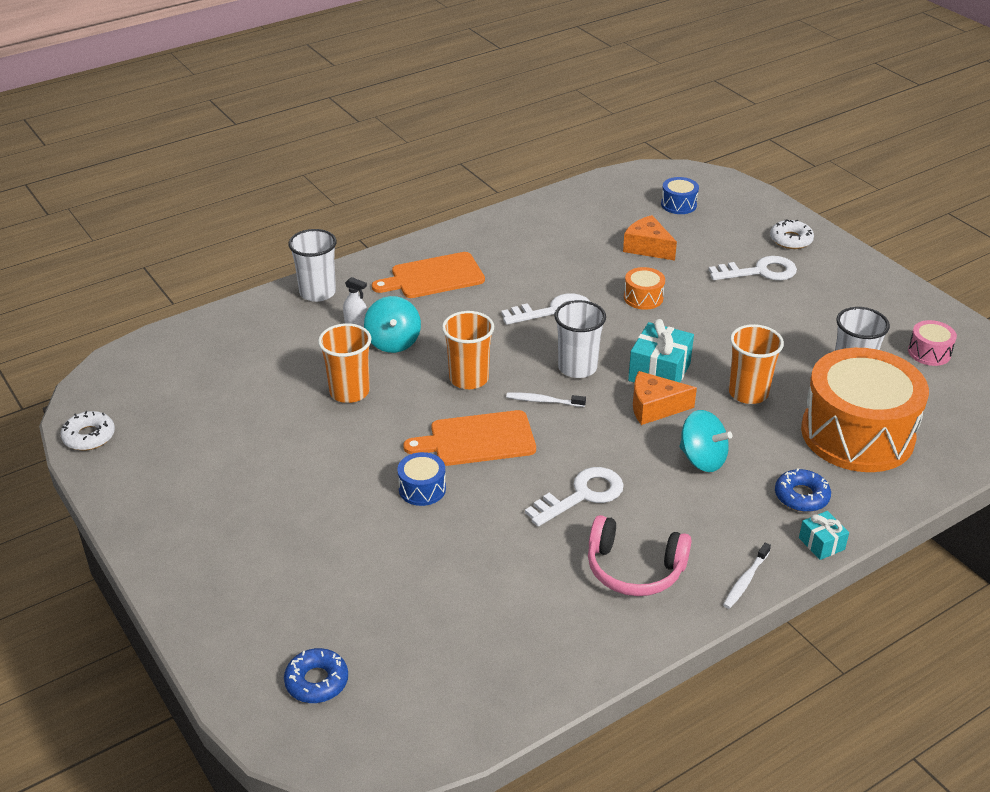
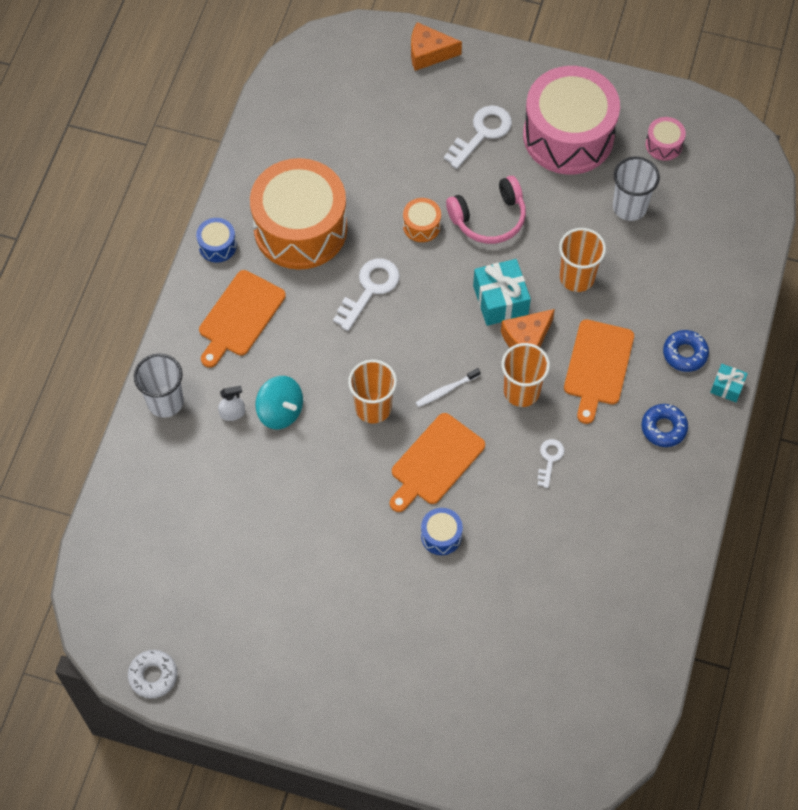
camera: 40 degrees left, 25 degrees up
(317, 681) = (527, 736): blue donut -> blue donut (663, 428)
(349, 392) = (300, 486): orange cup -> orange cup (521, 391)
(577, 367) = (439, 338): white cup -> none
(582, 495) = (549, 459): white key -> white key, size x0.57
(634, 569) = (635, 497): pink headphones -> pink headphones (489, 218)
(647, 247) = (375, 162): orange cheese -> orange cheese (428, 53)
(678, 204) = (354, 90): blue drum -> blue drum (217, 245)
(702, 459) = (598, 366): turquoise spinning top -> orange cutting board
(745, 580) = (706, 454): white toothbrush -> none
(791, 240) = (475, 77): white donut -> none
(839, 307) = (568, 136): none -> pink drum
(857, 434) = (676, 267): orange drum -> orange drum (300, 228)

